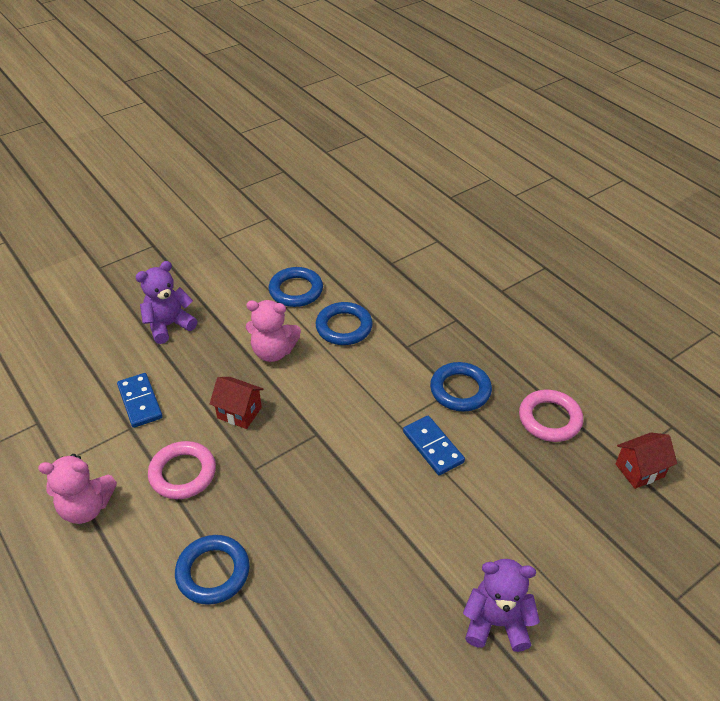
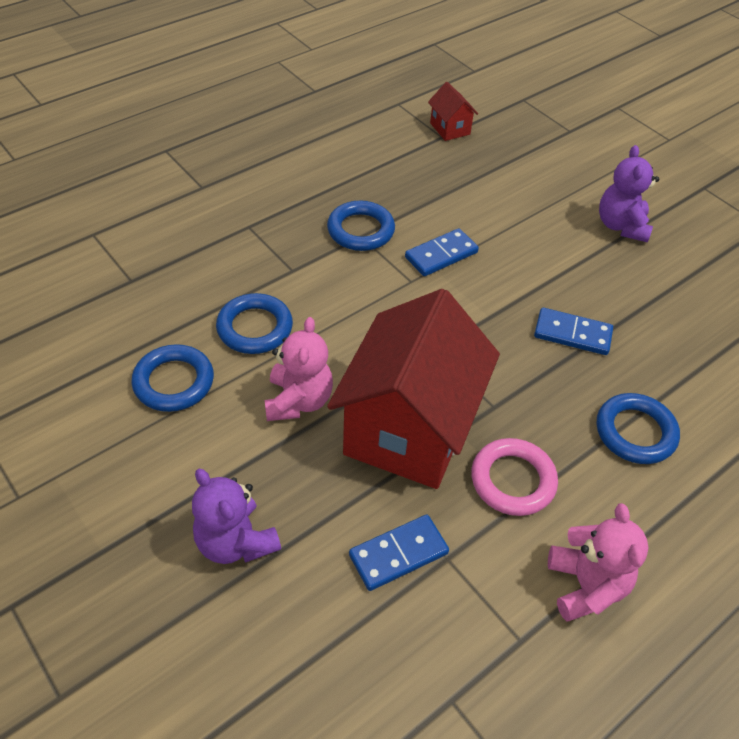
camera: 95 degrees left, 5 degrees up
(239, 412) = (409, 429): red house -> red house, size x2.44
(331, 541) = (572, 334): none -> blue domino
(549, 419) = (396, 172): pink ring -> none

